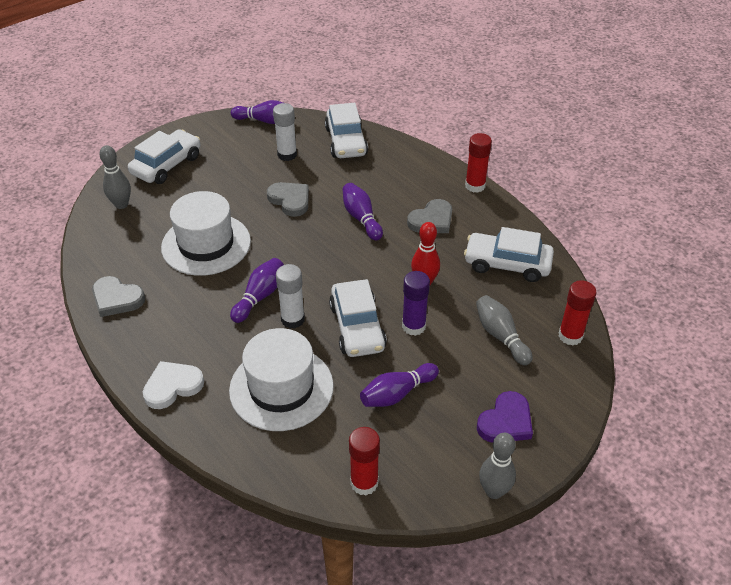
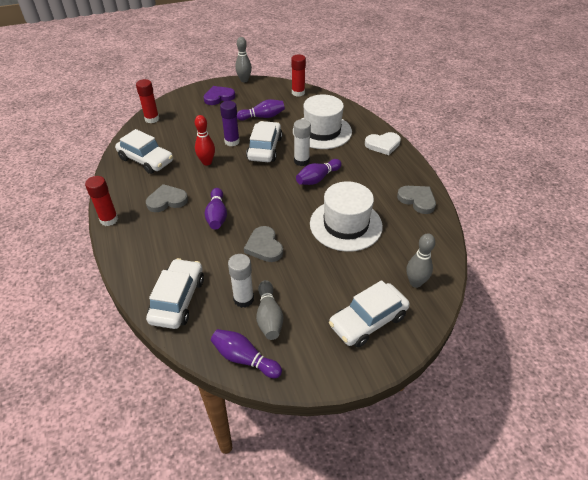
camera: 160 degrees left, 0 degrees up
(500, 336) = (188, 127): grey bowling pin -> grey bowling pin (269, 317)

